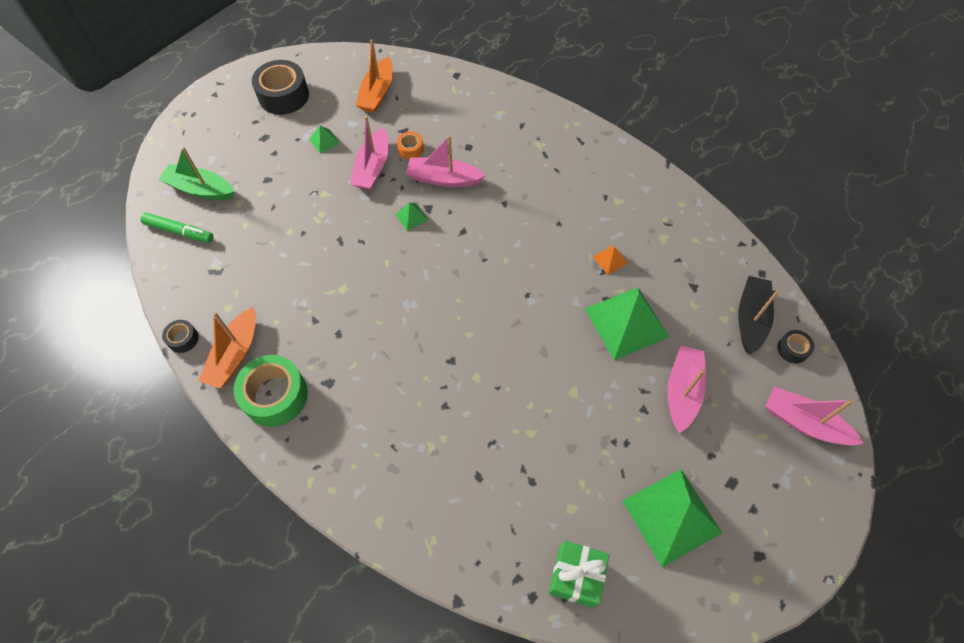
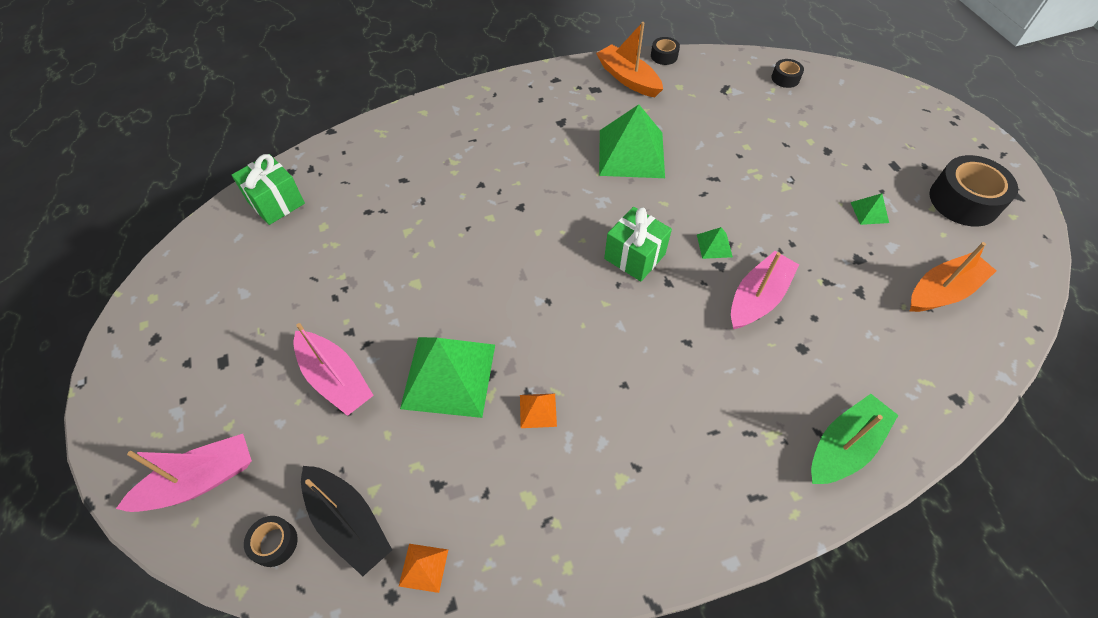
camera: 120 degrees right, 5 degrees down
(179, 232) = (785, 78): green marker -> black tape
(200, 189) = (835, 103): green boat -> green boat (844, 446)
(275, 396) = (573, 90): green tape -> none
(373, 167) = (807, 239): pink boat -> none
(377, 93) = (942, 291): orange boat -> orange boat turned 105 degrees clockwise
(410, 149) = (823, 286): orange tape -> none
(452, 260) = (634, 256): none -> green gift
(671, 516) = (247, 292): green pyramid -> green pyramid (631, 153)
(737, 267) = (423, 567): none -> orange pyramid

